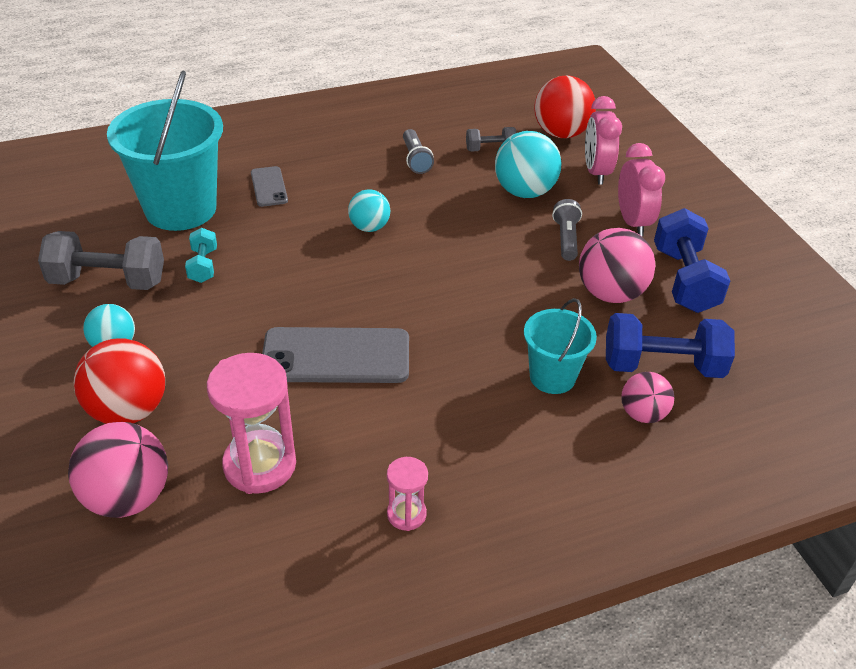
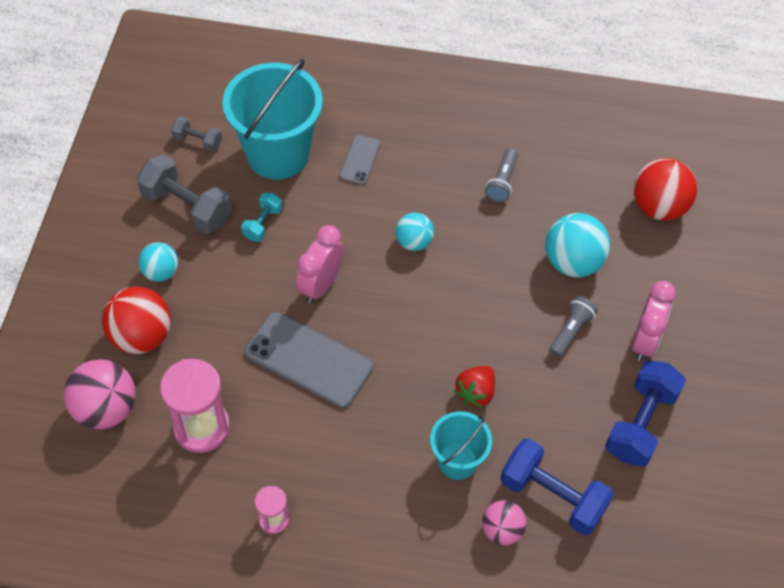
camera: 30 degrees right, 15 degrees up
(490, 149) = (577, 198): grey dumbbell -> grey dumbbell (197, 141)
(522, 316) = (475, 393): none -> red strawberry
(596, 172) = (656, 268): pink clock -> pink clock (321, 285)
(610, 293) = (565, 406): pink ball -> none

